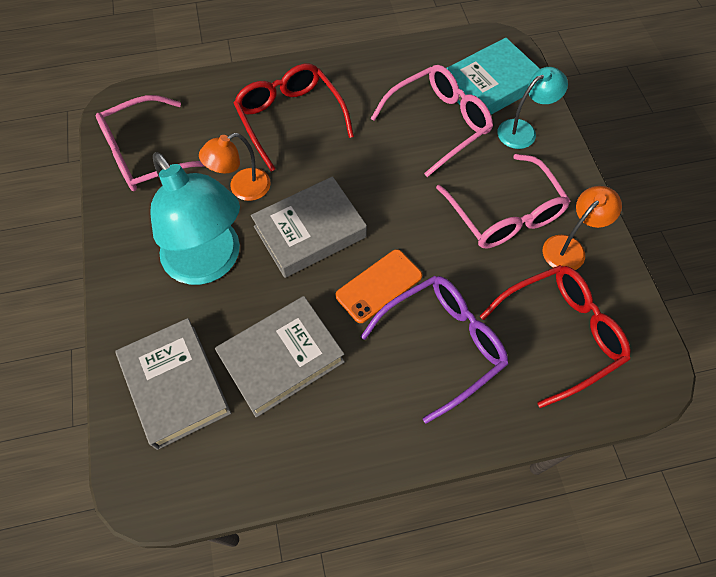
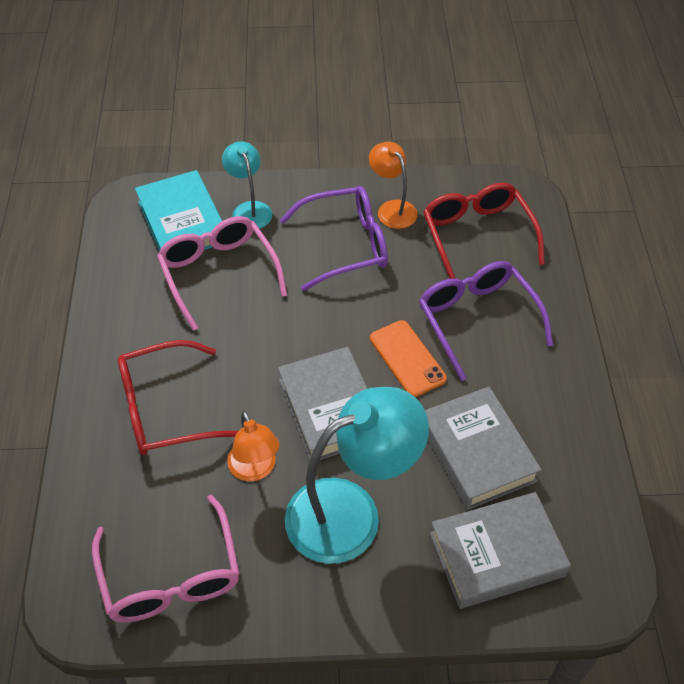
camera: 80 degrees left, 10 degrees down
(505, 214) = (346, 245): pink glasses -> purple glasses

